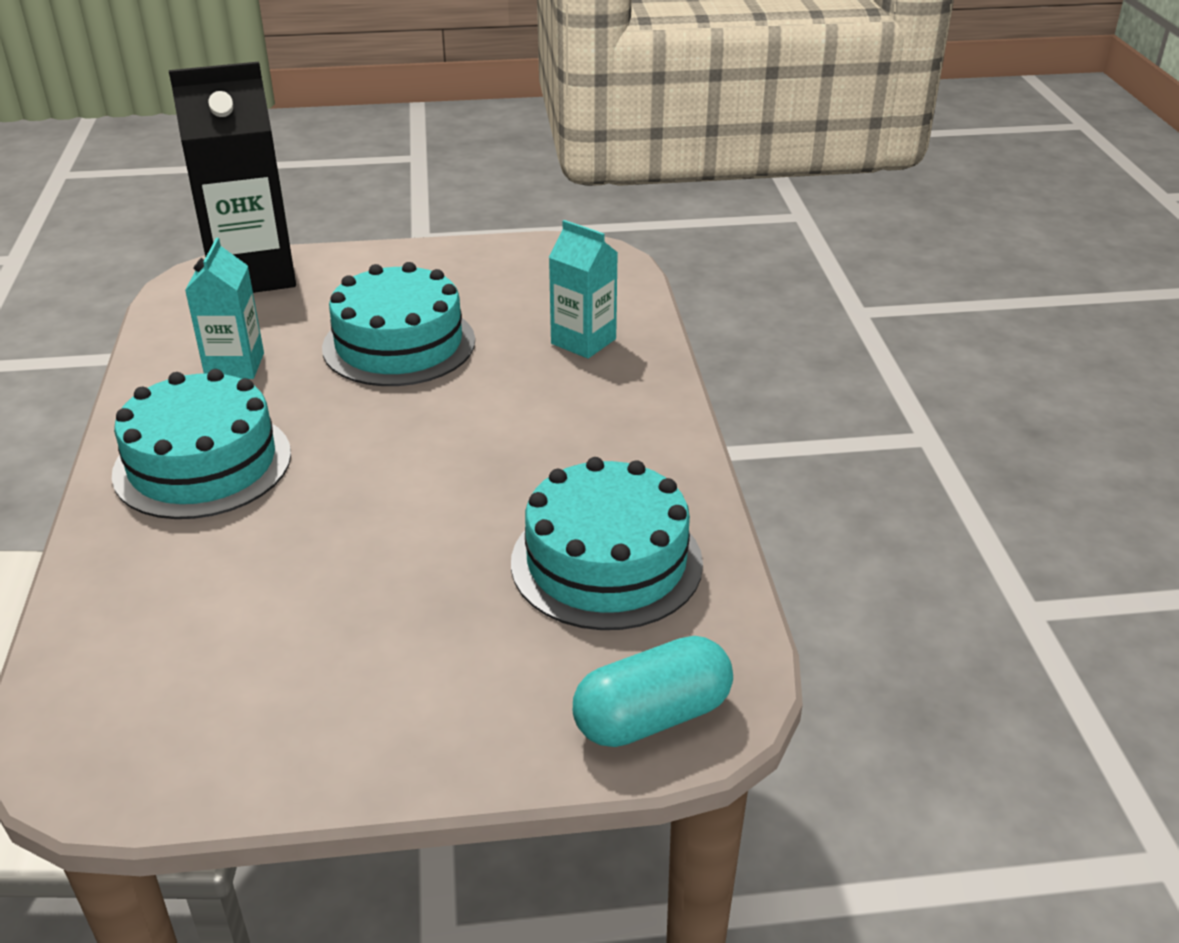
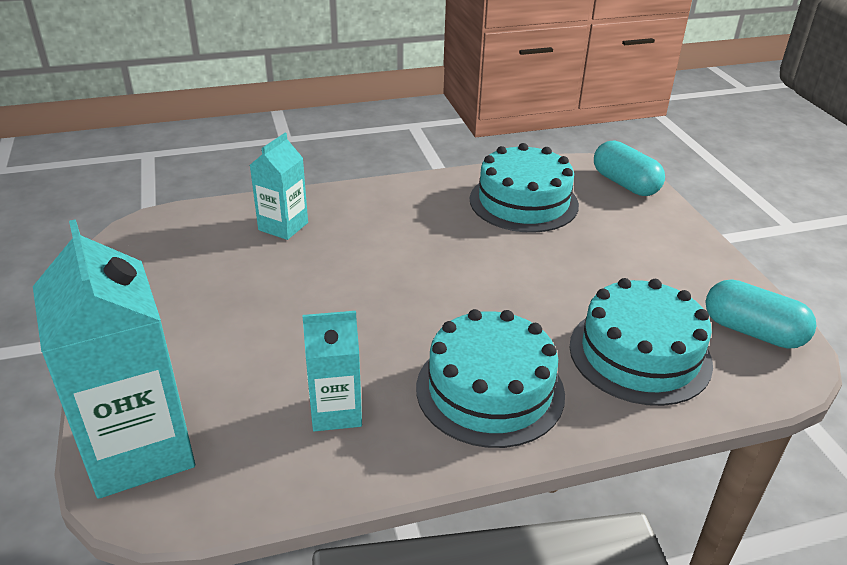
camera: 100 degrees left, 0 degrees up
(160, 745) = (752, 331): none -> turquoise capsule
(252, 274) = (139, 449): black carton -> turquoise carton
(399, 344) = (291, 315): turquoise cake -> turquoise cake (640, 354)

